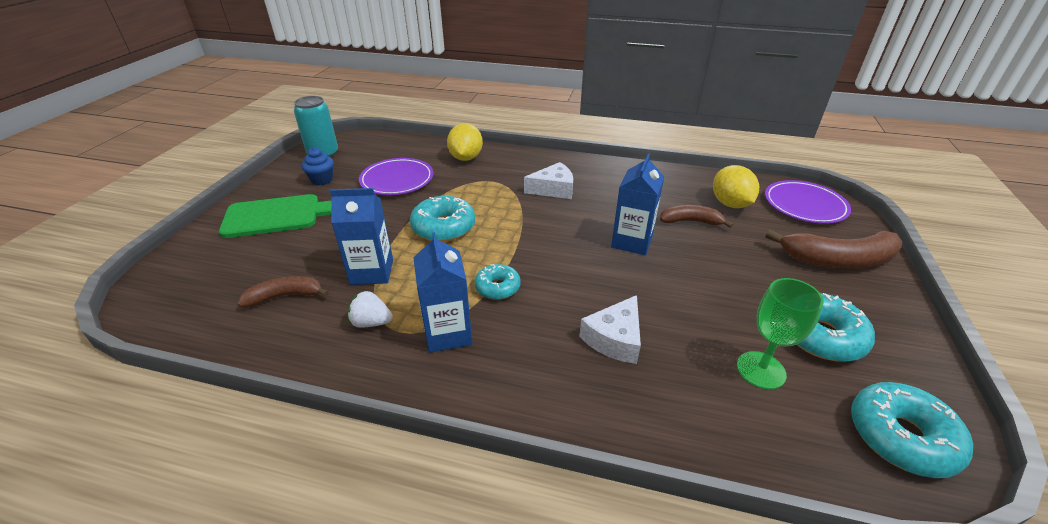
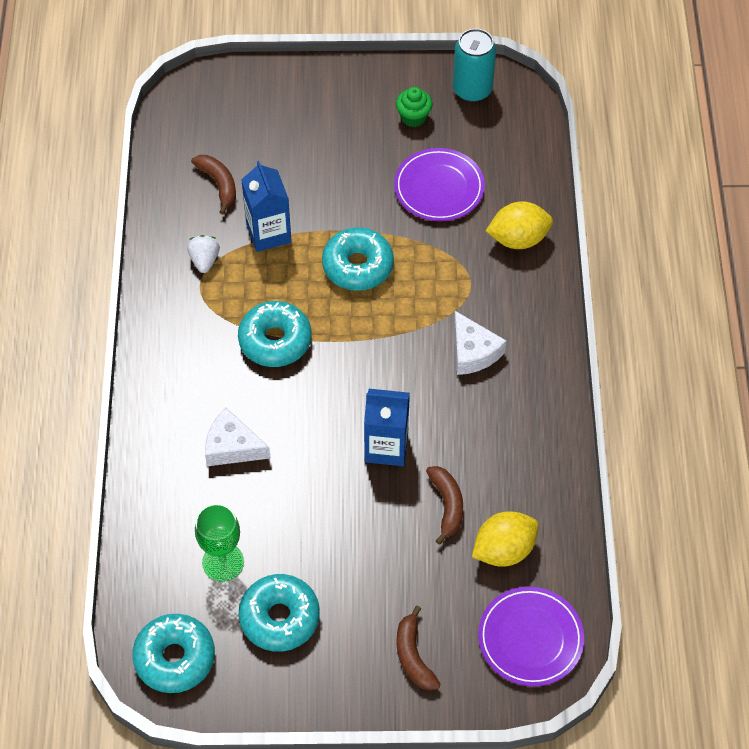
camera: 75 degrees right, 20 degrees up
(278, 216) = (332, 115): green cutting board -> none
(322, 180) = (413, 117): blue cupcake -> green cupcake
(448, 333) = (206, 320): blue carton -> none
(497, 287) = (275, 340): turquoise donut -> turquoise donut, size x1.62
(838, 260) = (413, 656): brown banana -> brown banana, size x0.59

